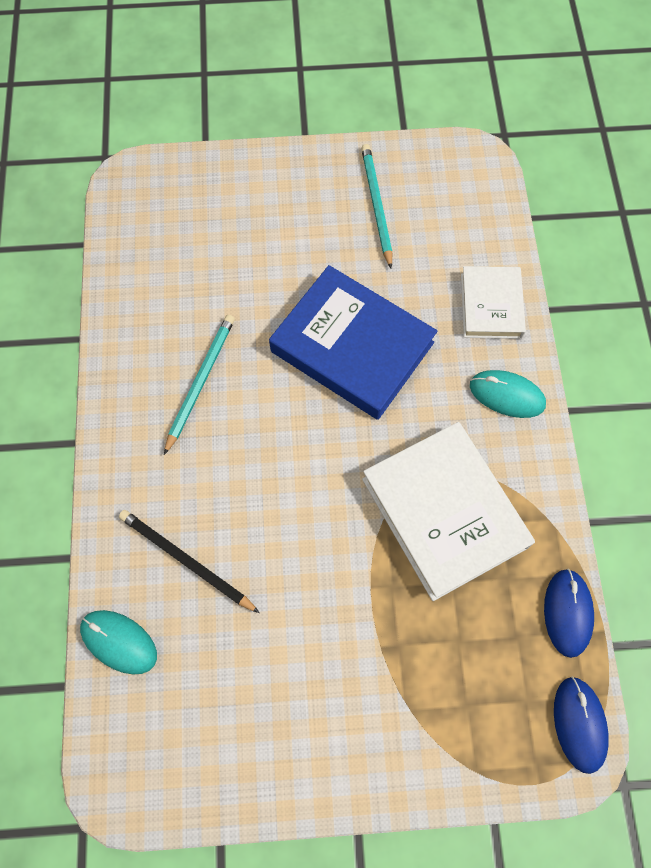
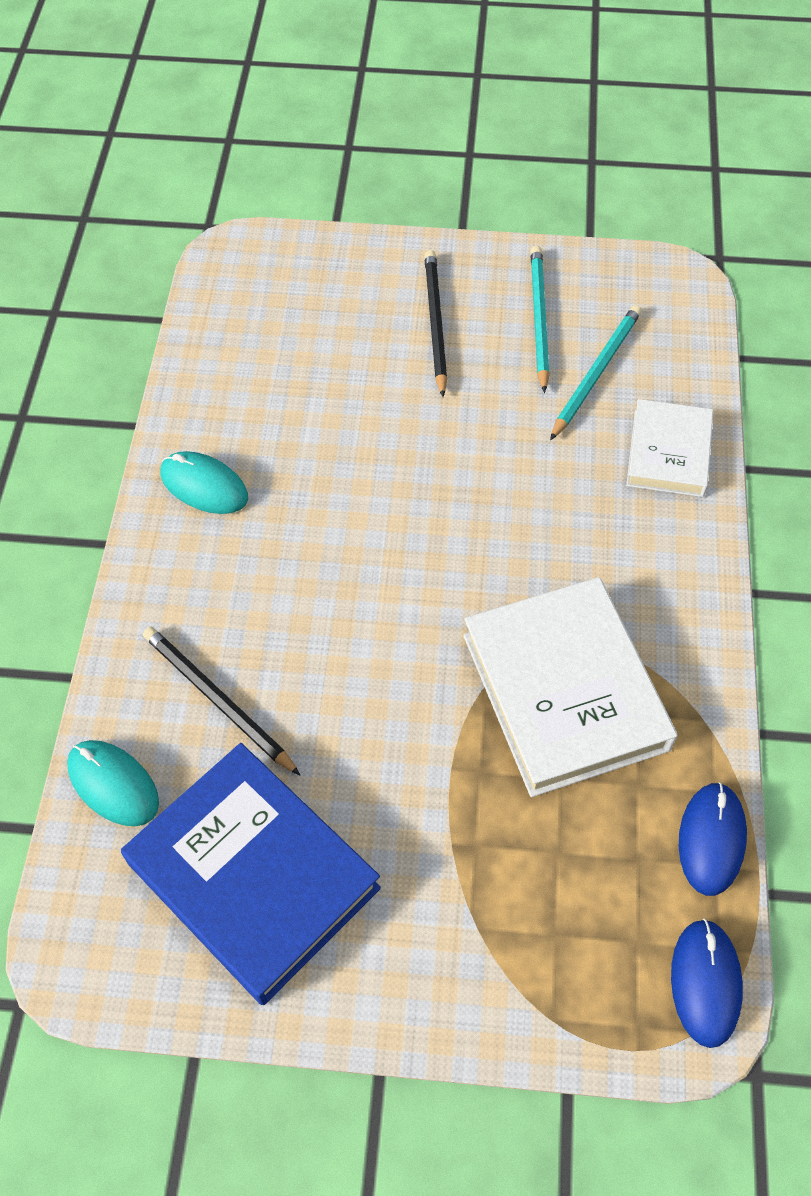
camera: 10 degrees right, 10 degrees down
(200, 382) = (277, 493): turquoise pencil -> turquoise pencil (596, 372)
(297, 219) = (435, 323): none -> black pencil
(352, 347) = (478, 478): blue book -> blue book (254, 875)
(507, 395) = (672, 562): turquoise mouse -> turquoise mouse (204, 486)

